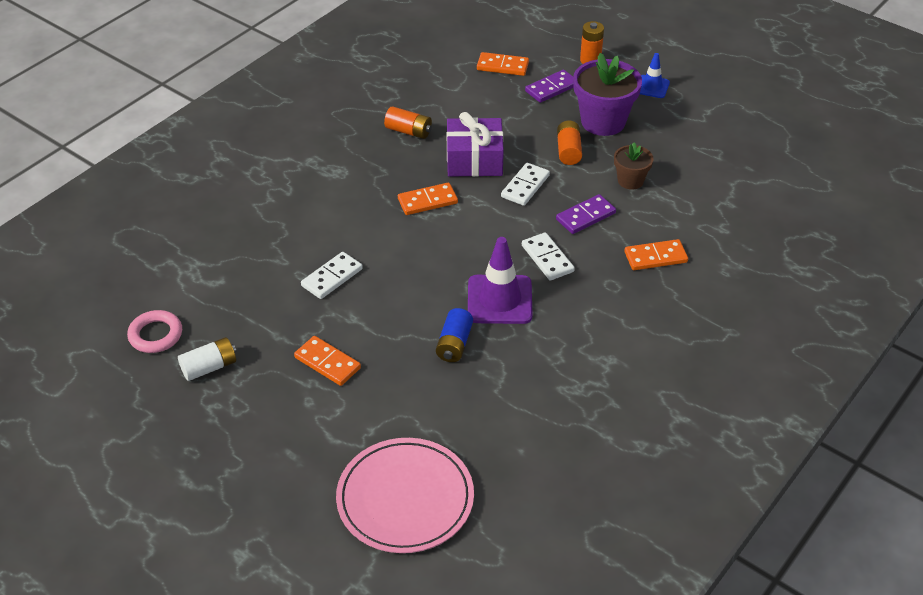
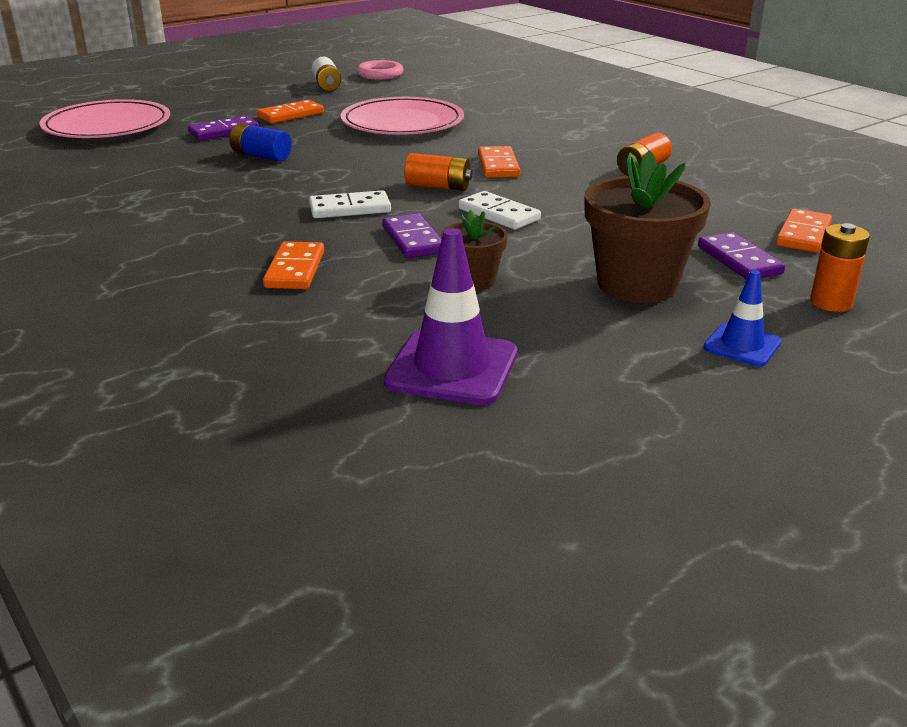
camera: 105 degrees right, 15 degrees down
(332, 277) = (402, 123): white domino -> pink plate
(395, 395) = (224, 131): none -> purple domino
(474, 160) = (569, 194): purple gift -> none
(499, 300) = (304, 179): purple traffic cone -> purple traffic cone (452, 368)
(568, 151) = (567, 250): orange battery -> orange battery (438, 187)
(603, 122) = (637, 285): purple flower pot -> brown flower pot

